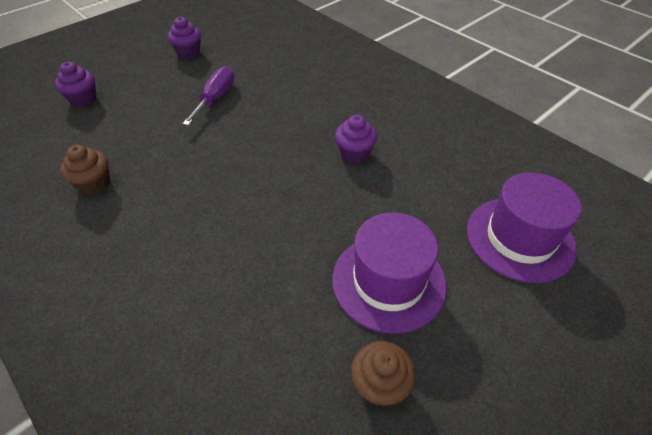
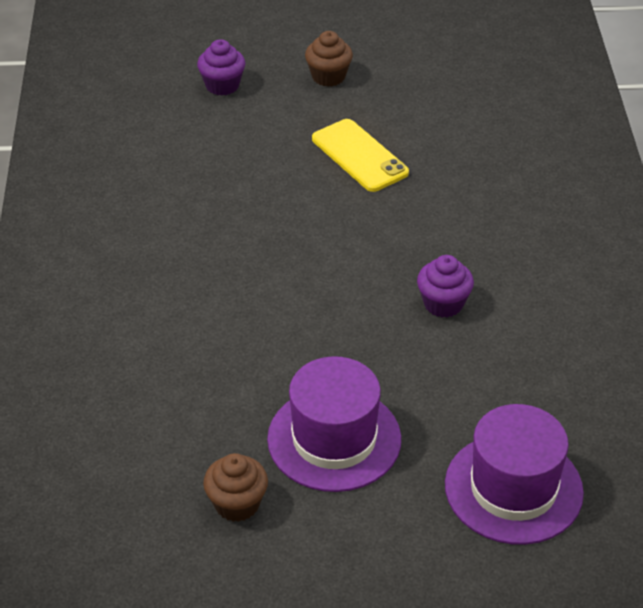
camera: 40 degrees right, 5 degrees down
(94, 184) = (160, 191): brown cupcake -> brown cupcake (328, 76)
(188, 52) = (385, 77): purple cupcake -> none
(216, 98) = (359, 156): purple screwdriver -> yellow phone

